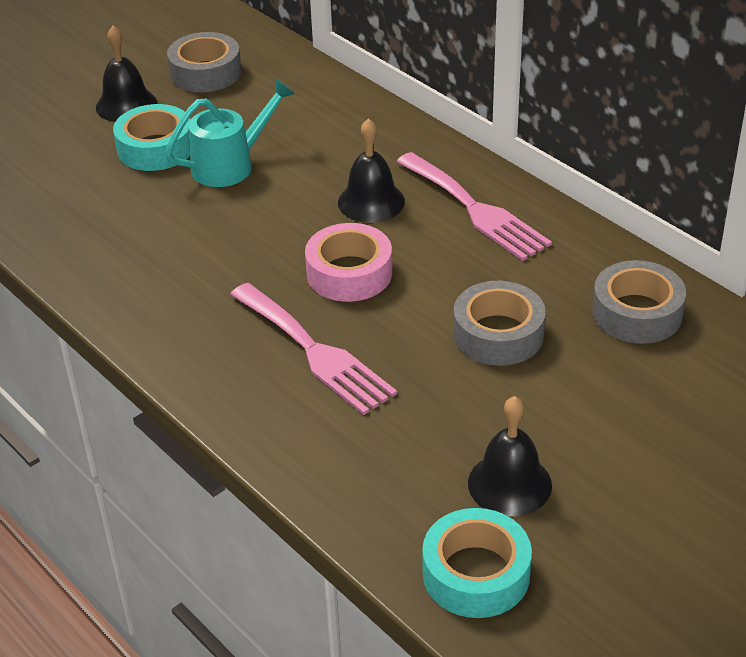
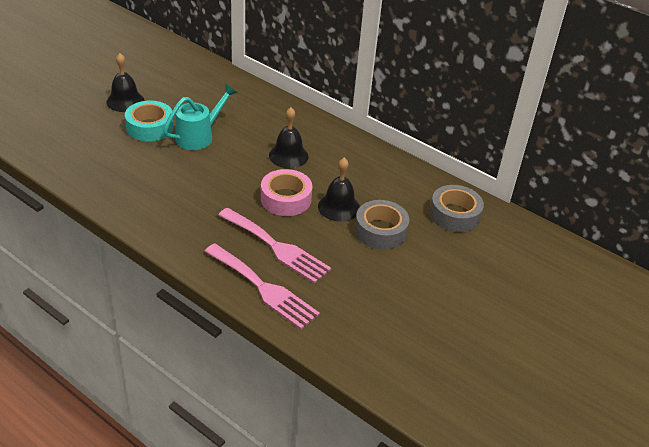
camera: 15 degrees left, 0 degrees up
(205, 72) = (170, 80): grey tape -> none
(475, 210) = (350, 158): pink fork -> pink fork (263, 288)
(476, 574) = (401, 373): turquoise tape -> none
(509, 484) = (408, 318): black bell -> black bell (339, 207)

